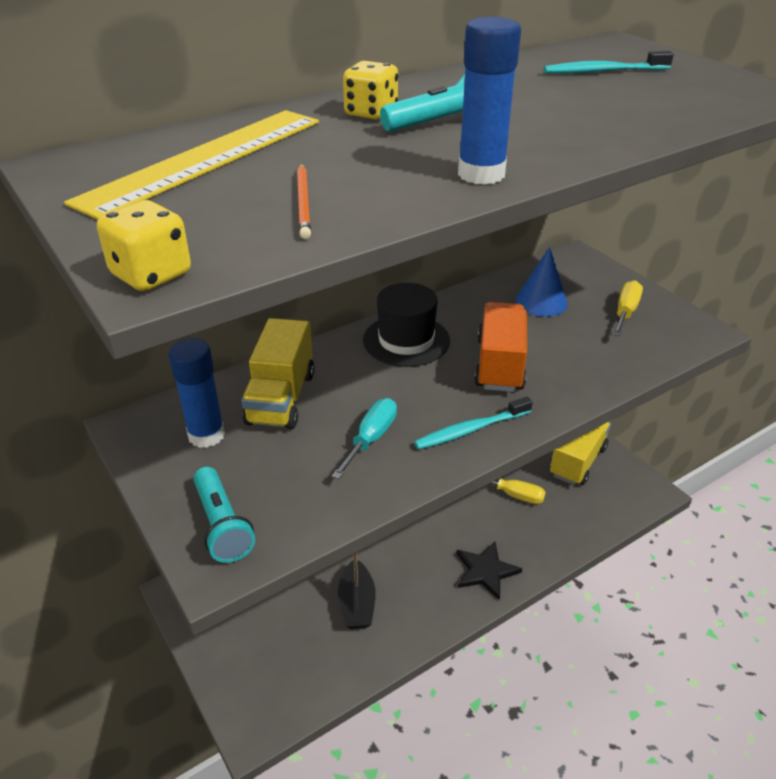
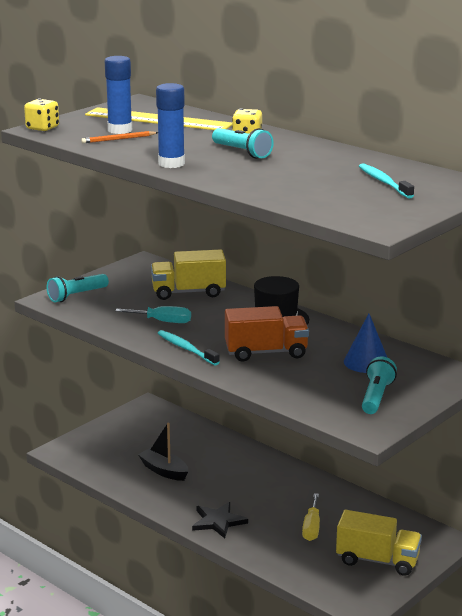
camera: 75 degrees right, 15 degrees down
(206, 435) = (144, 280): blue glue stick -> blue glue stick (120, 130)
(357, 603) = (164, 471): black boat -> black boat turned 60 degrees clockwise
(625, 312) = (376, 397): yellow screwdriver -> turquoise flashlight

